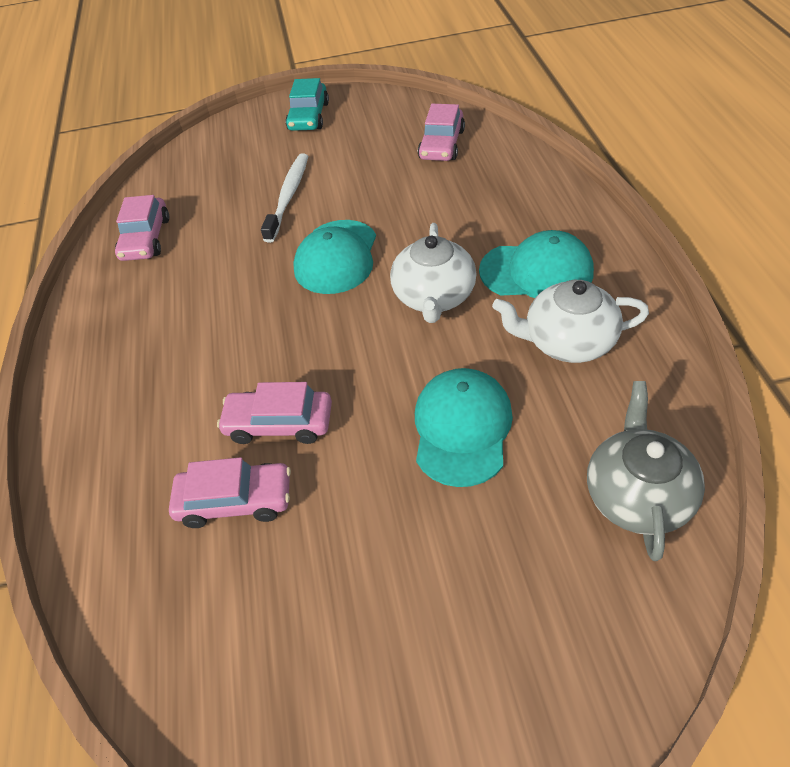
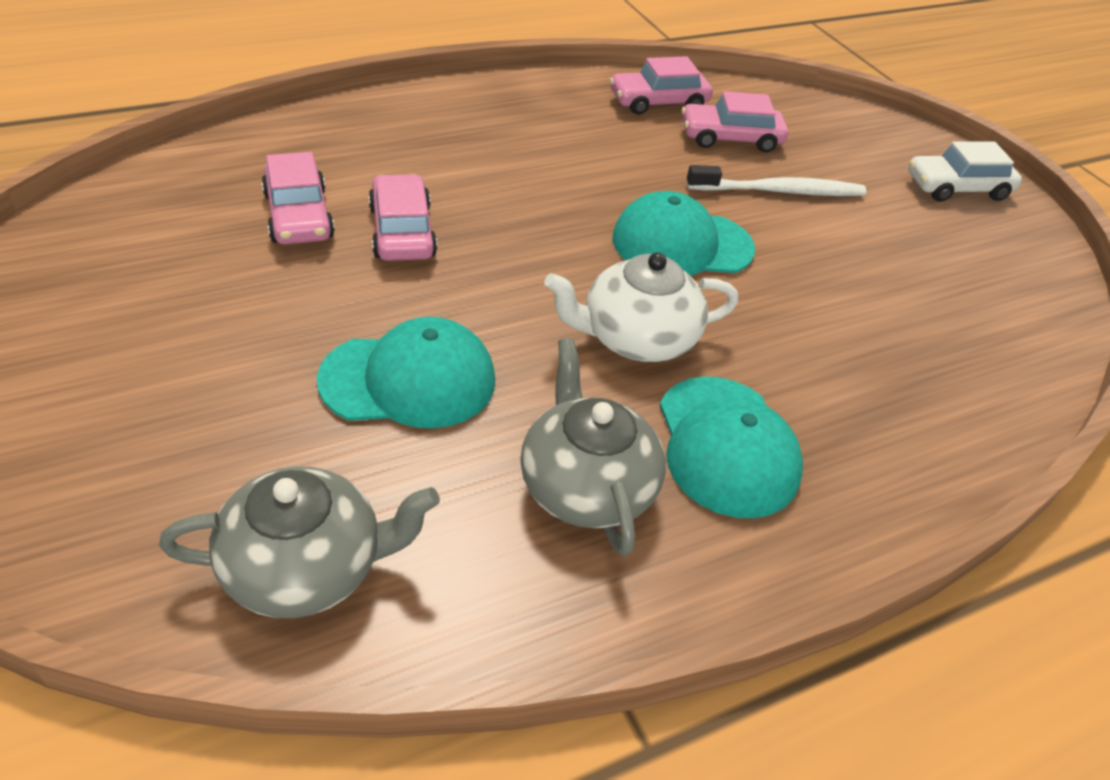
camera: 65 degrees right, 5 degrees down
(308, 116) = (957, 187): turquoise car -> white car
(441, 144) = (976, 322): pink car -> pink car (730, 138)
(567, 341) = (586, 486): white teapot -> grey teapot

